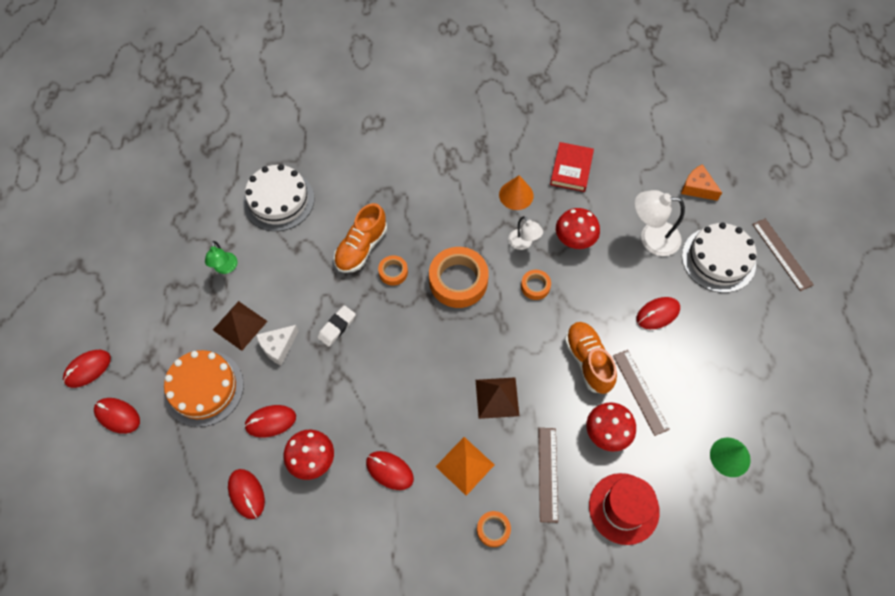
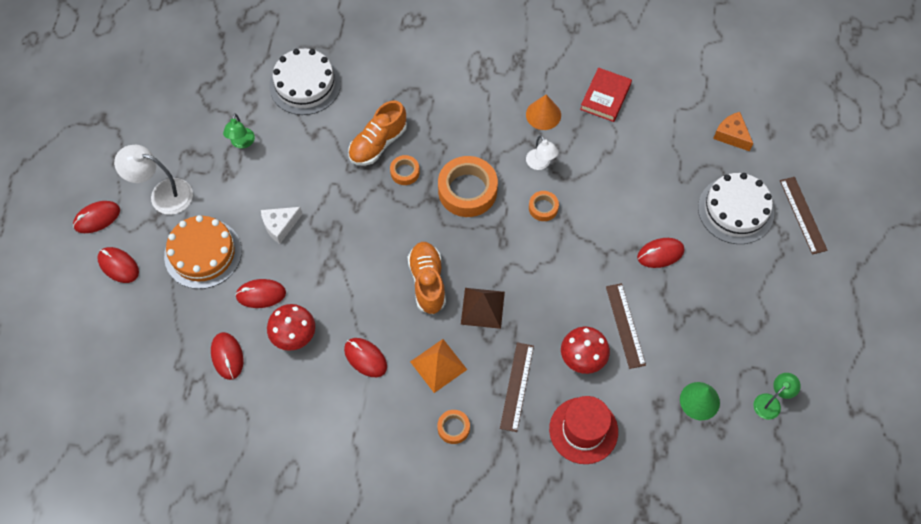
camera: 10 degrees right, 0 degrees up
(240, 325) = (247, 200): brown pyramid -> none
(337, 327) = (340, 216): white eraser -> none
(574, 240) = (592, 169): red mushroom -> none
(588, 361) = (580, 288): orange shoe -> orange shoe (427, 282)
(651, 238) = (671, 178): white lamp -> white lamp (163, 194)
(798, 446) = (771, 402): none -> green lamp

